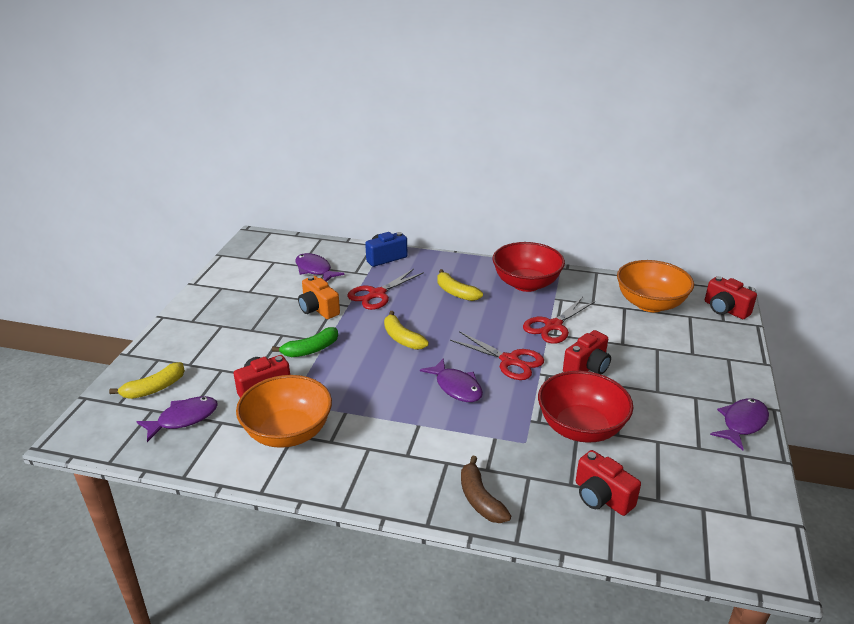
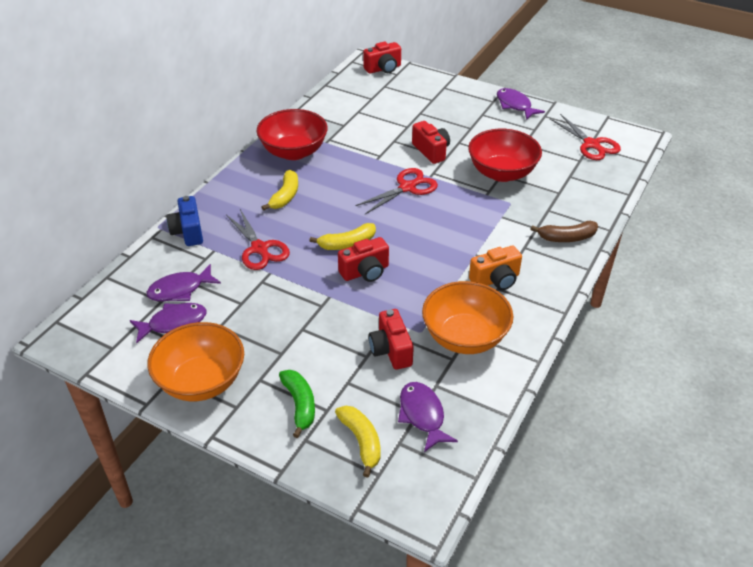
camera: 75 degrees left, 10 degrees up
(310, 350) = (340, 309): green banana -> green banana (300, 405)
(318, 309) = (266, 295): orange camera -> orange camera (496, 280)
(455, 292) = (285, 196): yellow banana -> yellow banana turned 45 degrees counterclockwise
(456, 387) = (433, 224): purple fish -> purple fish (173, 323)
(552, 326) = (368, 154): red scissors -> red scissors (592, 145)
(601, 497) = (574, 182): red camera -> red camera (365, 272)
(650, 304) = (359, 98): orange bowl -> orange bowl (201, 381)

